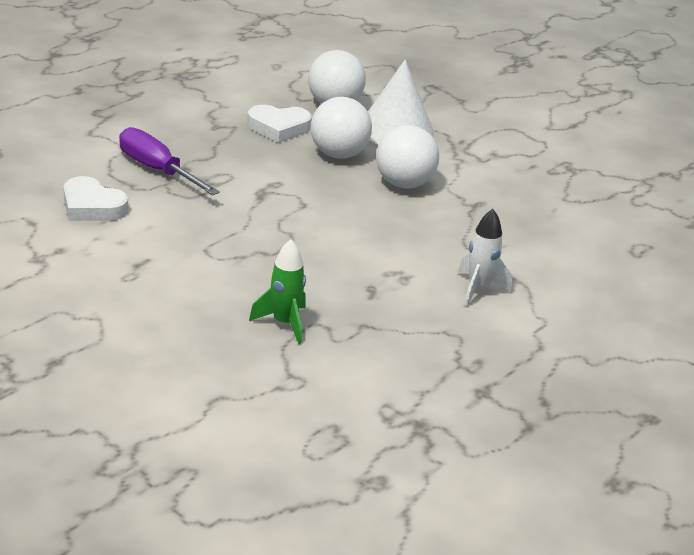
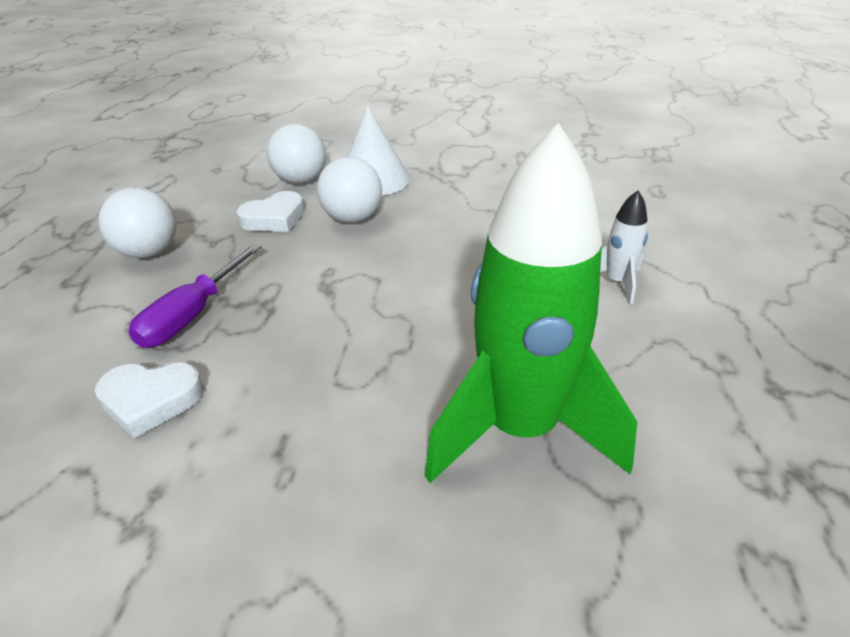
camera: 30 degrees left, 5 degrees up
(157, 170) = (193, 315): purple screwdriver -> purple screwdriver turned 75 degrees counterclockwise
(284, 323) = (519, 429): green rocket -> green rocket, size x2.31
(404, 184) = (435, 219): white ball -> white ball (149, 252)

